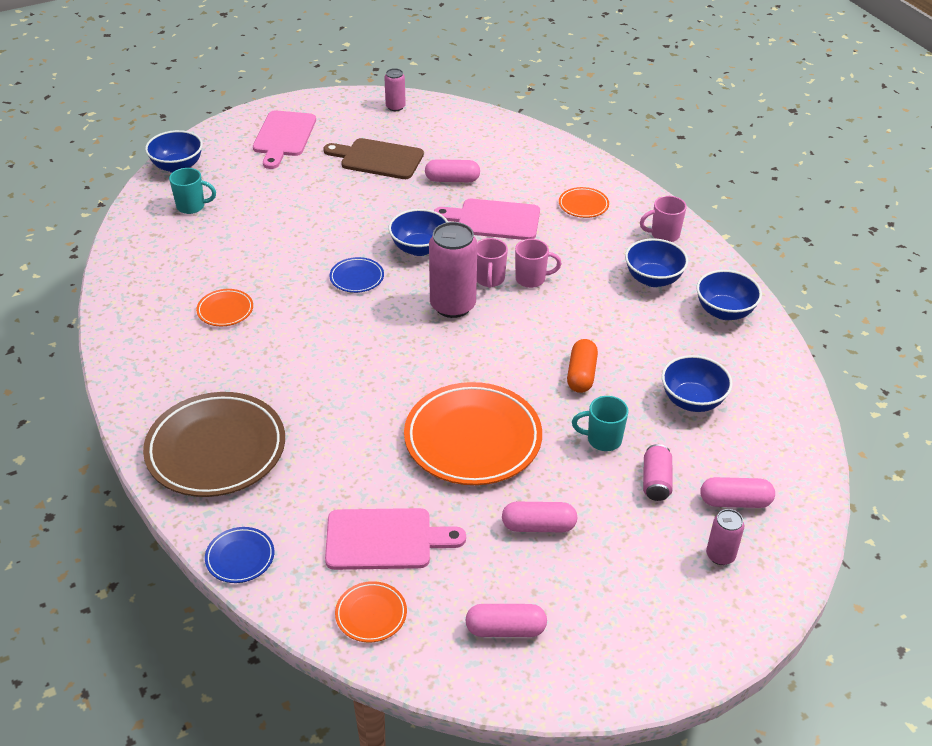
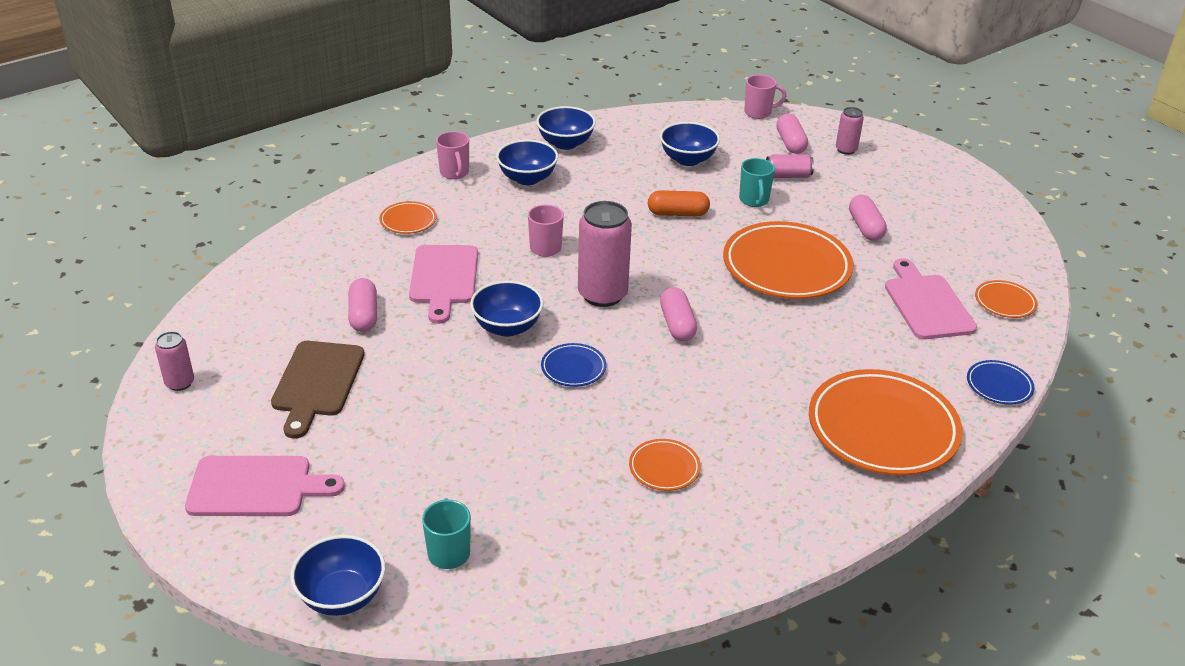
camera: 100 degrees left, 5 degrees down
(216, 450) = (882, 429): brown plate -> orange plate
(489, 279) = (552, 274): pink mug -> pink mug (758, 113)
(505, 629) = (973, 237): pink capsule -> pink capsule (677, 324)

